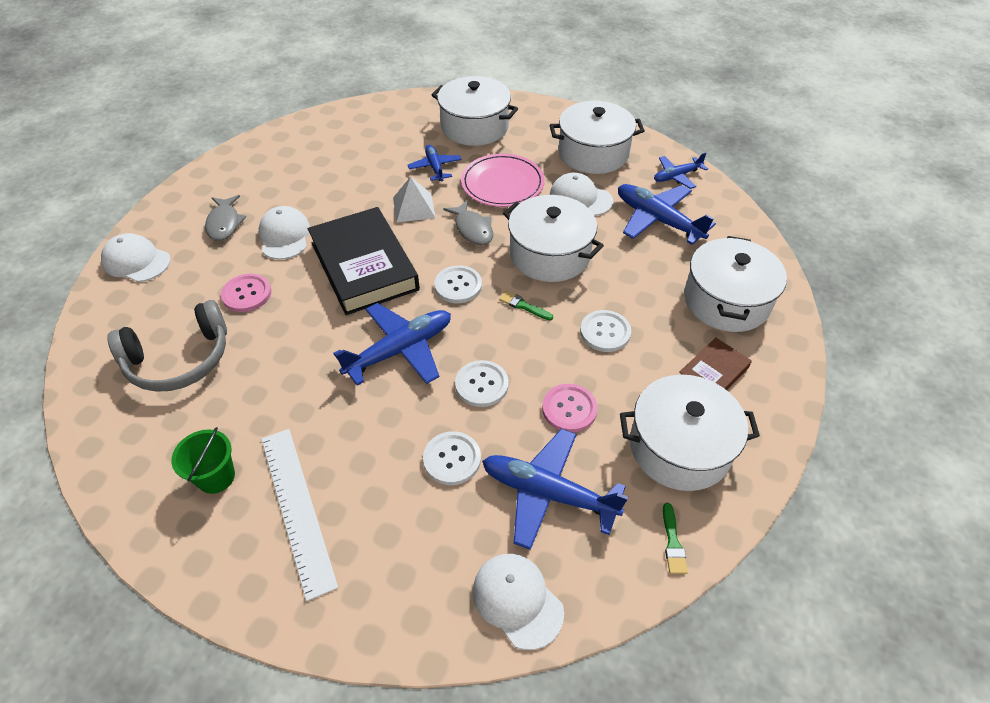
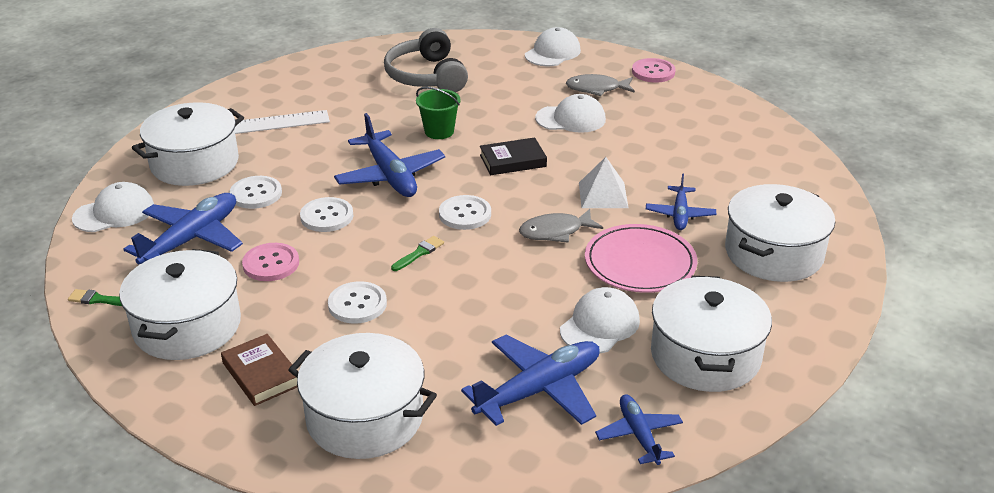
camera: 100 degrees right, 15 degrees down
(216, 477) = (302, 95): green bucket -> green bucket (439, 131)
(247, 294) = (493, 102): pink button -> pink button (653, 72)
(364, 266) = (513, 161): black book -> black book, size x0.50
(435, 167) = (680, 214): blue plane -> blue plane turned 105 degrees clockwise
(550, 254) = (496, 283): white pot -> white pot (194, 163)

